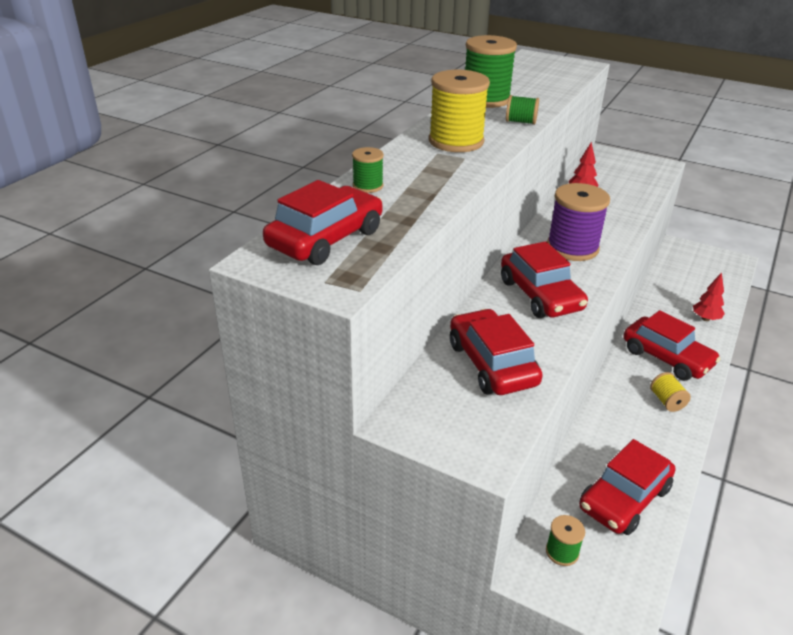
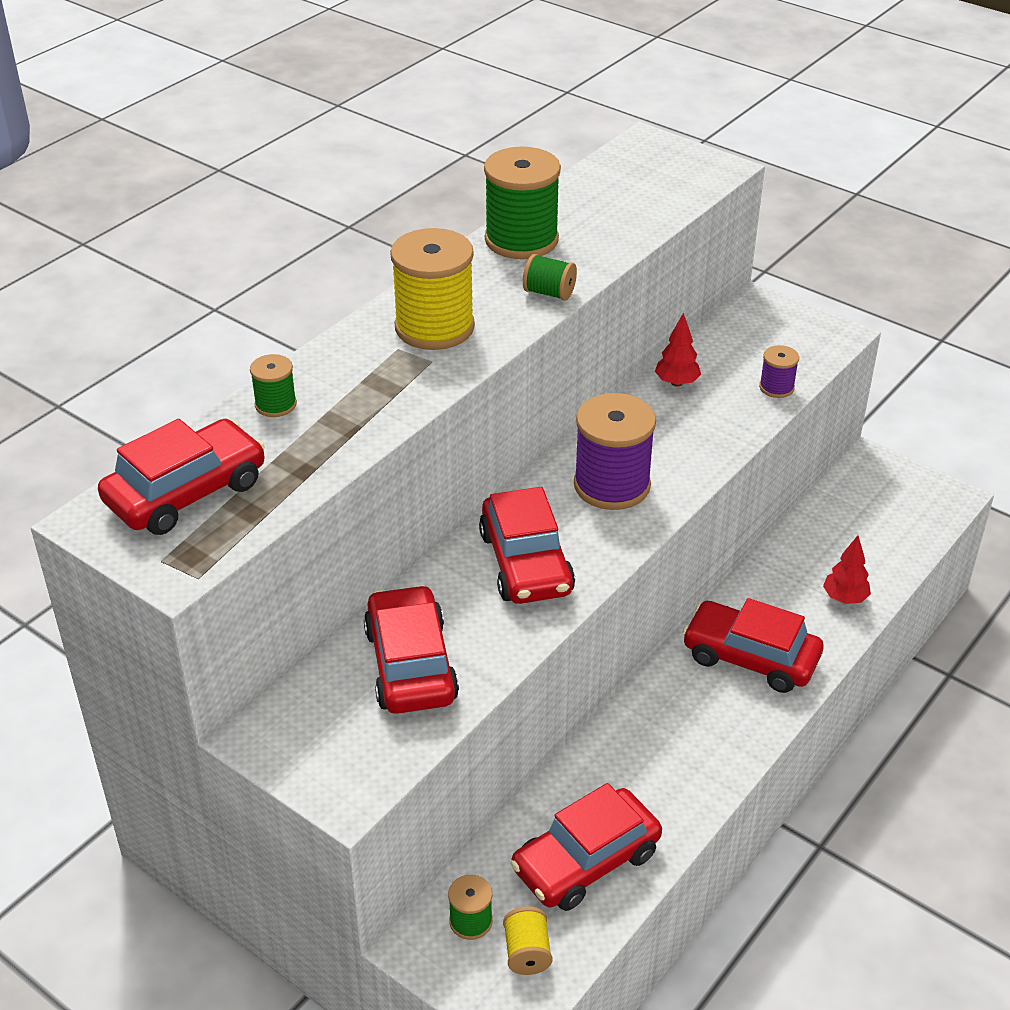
camera: 10 degrees right, 5 degrees up
(643, 191) = (776, 387): none -> purple spool
(666, 357) = (750, 657): red car -> red car turned 150 degrees clockwise
(667, 401) = (715, 727): yellow spool -> yellow spool (527, 953)

